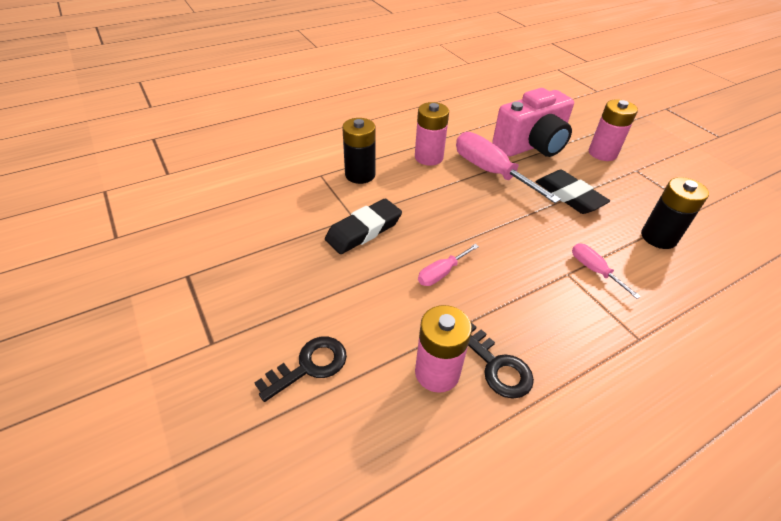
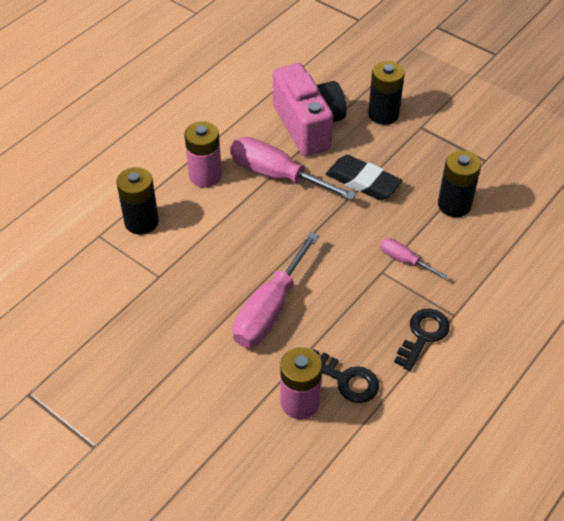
camera: 20 degrees left, 5 degrees up
(309, 366) = (191, 435): black key -> black key (423, 335)
(364, 230) = (177, 288): black eraser -> none
(441, 273) = (269, 309): pink screwdriver -> pink screwdriver, size x1.97
(531, 145) = (308, 125): pink camera -> pink camera turned 60 degrees counterclockwise
(602, 153) = (383, 114): pink battery -> black battery

